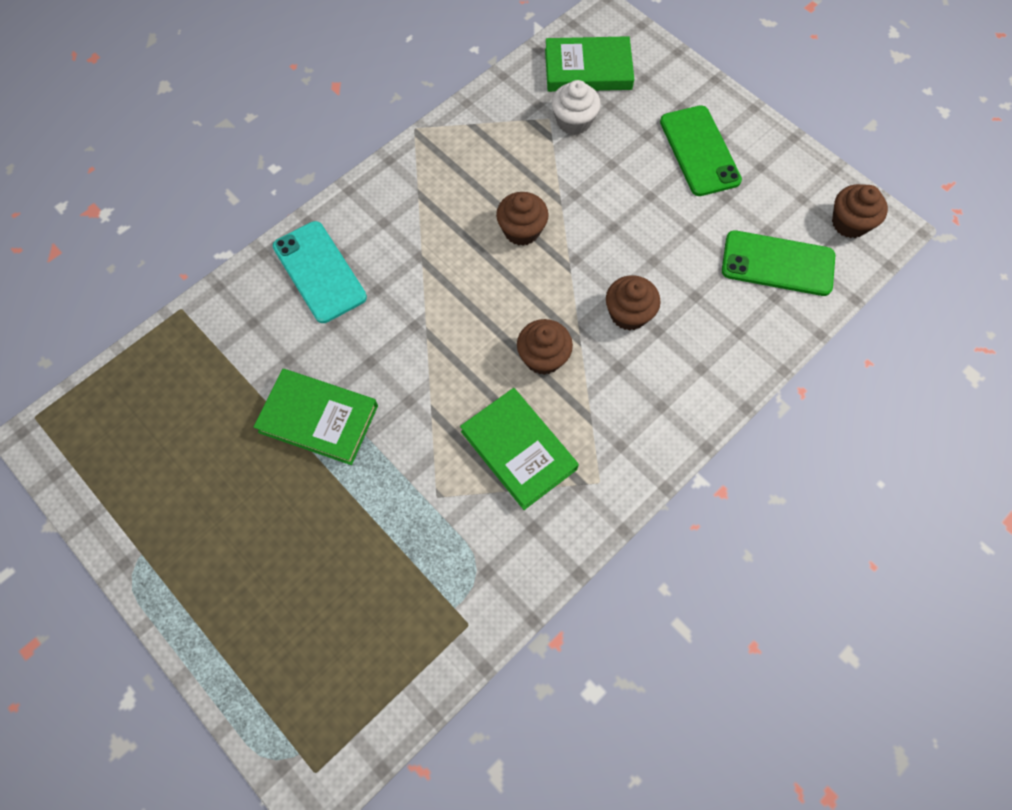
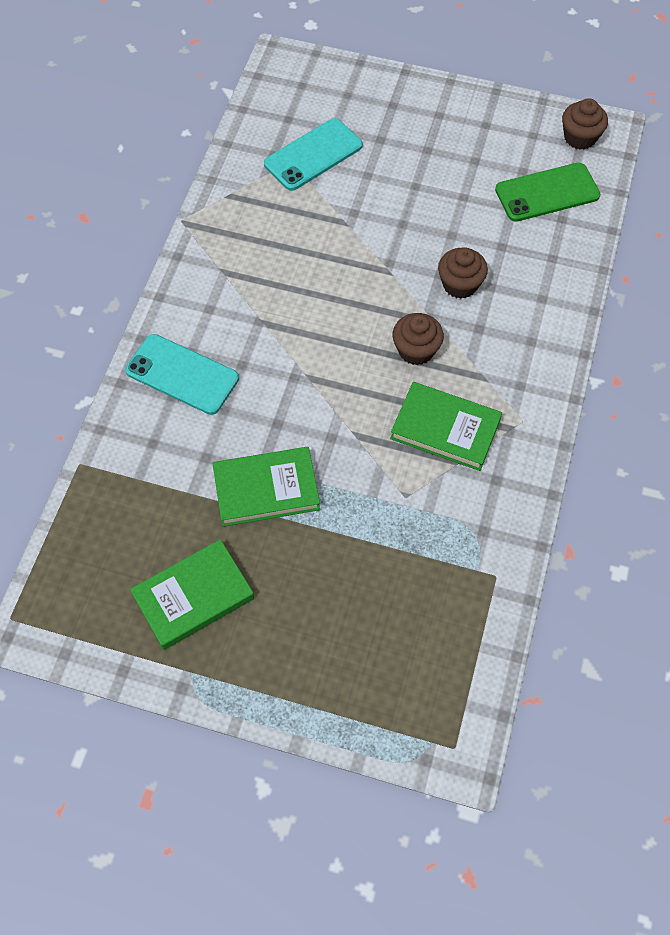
camera: 30 degrees left, 5 degrees down
(521, 230) = (330, 261): brown cupcake -> none
(574, 121) = (313, 155): white cupcake -> turquoise phone
(588, 69) = (296, 108): green book -> green book (193, 597)
(699, 151) = (430, 133): green phone -> none

